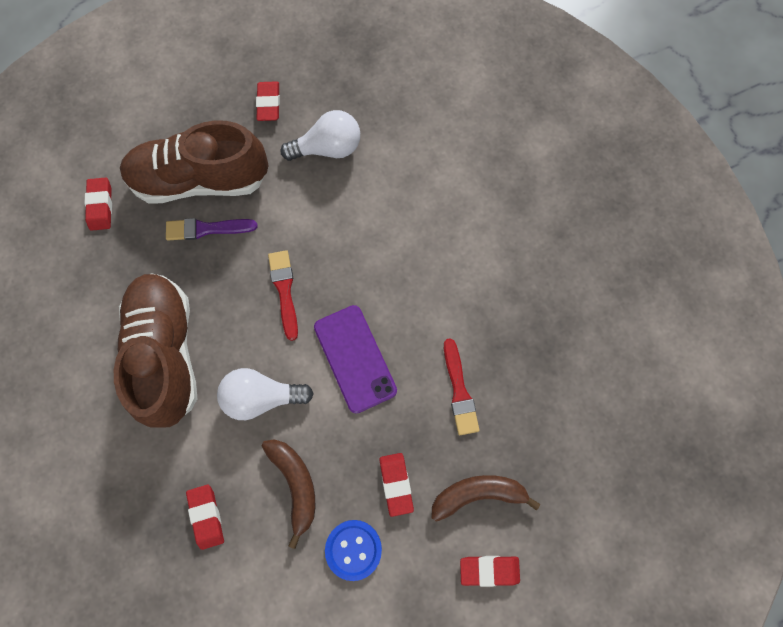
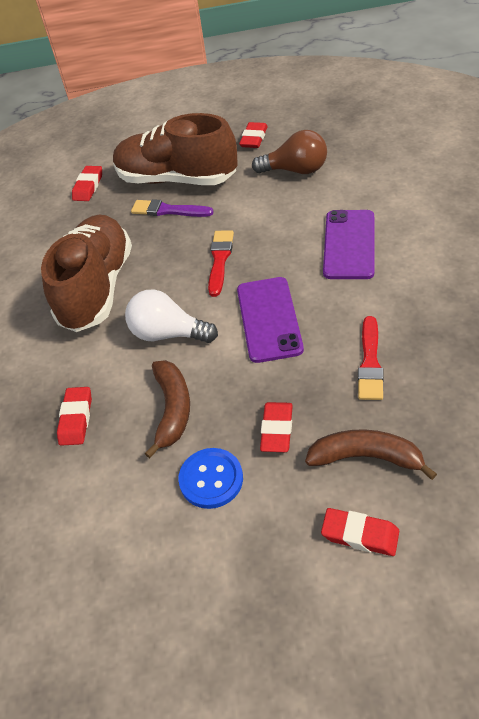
camera: 25 degrees right, 25 degrees down
(328, 148) = (295, 170): white light bulb -> brown light bulb
(408, 247) = (349, 244): none -> purple phone

